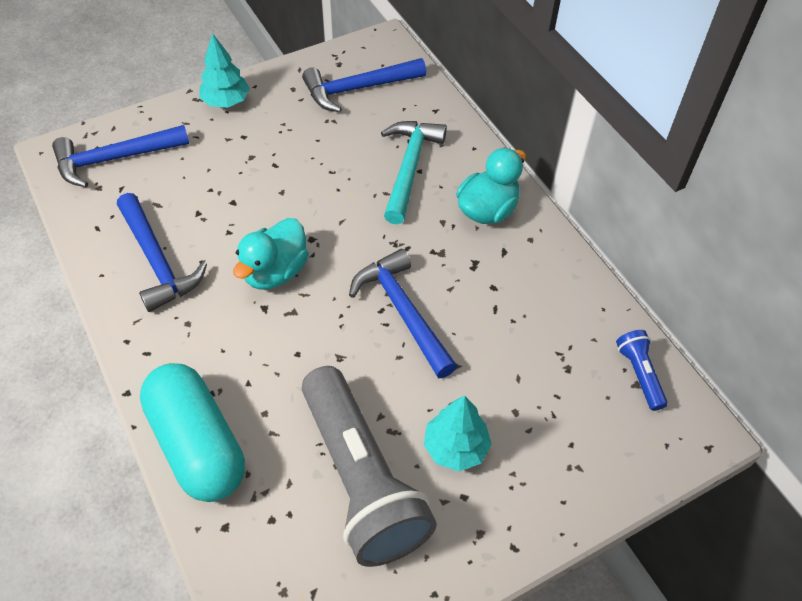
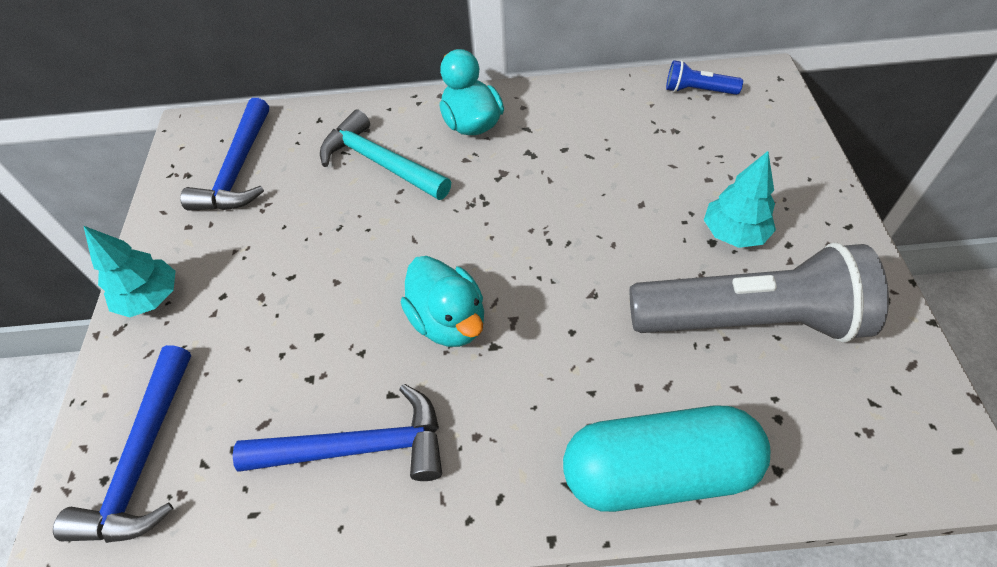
camera: 60 degrees left, 0 degrees up
(402, 311) = (559, 224): blue hammer -> none

